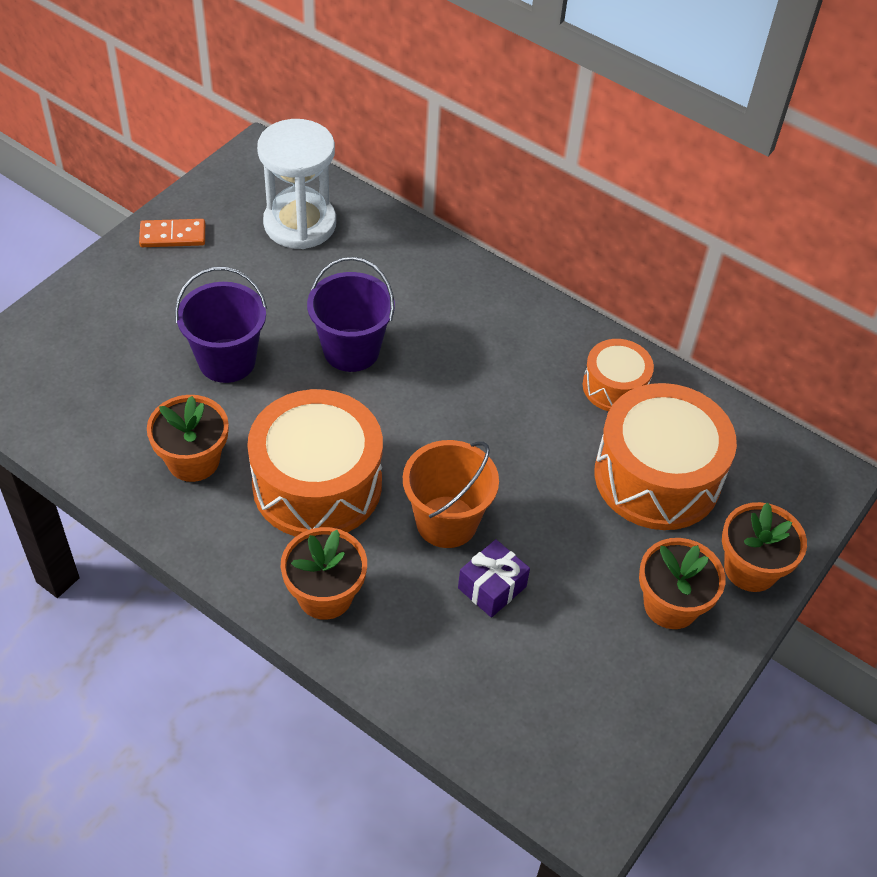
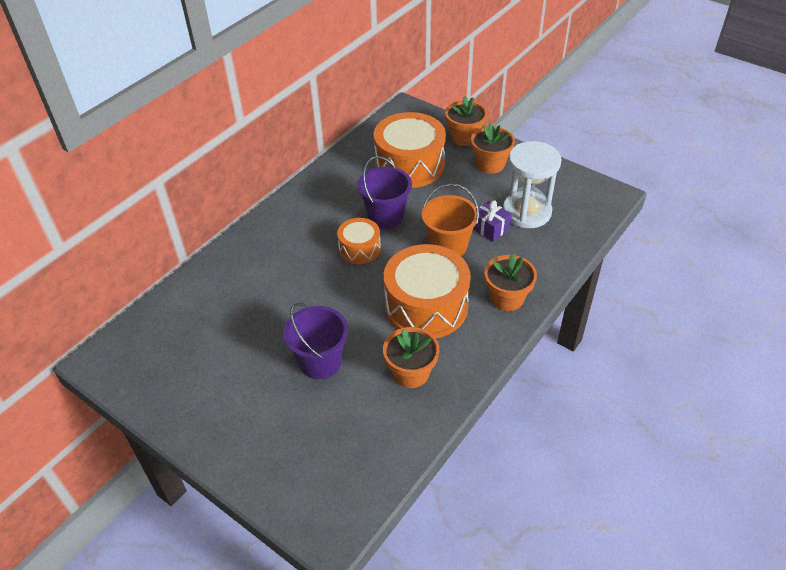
camera: 85 degrees left, 5 degrees down
(173, 236) = (184, 410): orange domino -> none
(300, 224) = (184, 329): white hourglass -> white hourglass (526, 212)
(351, 350) = (313, 294): purple bucket -> purple bucket (385, 216)
(614, 387) = (346, 178): orange drum -> orange drum (359, 249)

